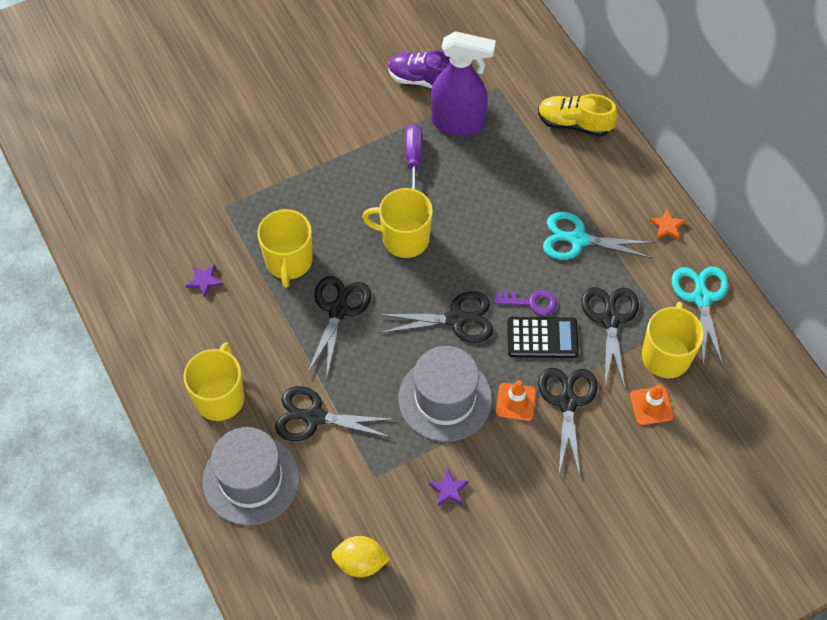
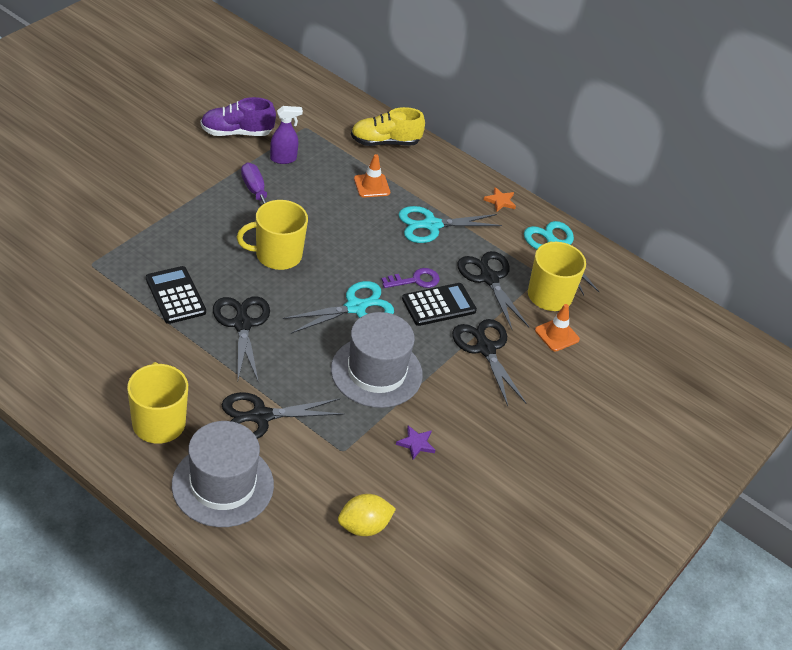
camera: 30 degrees left, 15 degrees down
(204, 281) = (97, 329): purple star -> none
(288, 261) = (175, 295): yellow mug -> black calculator
(456, 319) = (355, 307): black scissors -> turquoise scissors
(458, 123) = (283, 159): purple spray bottle -> purple spray bottle, size x0.52
(515, 402) = (440, 359): orange traffic cone -> orange traffic cone (372, 186)

